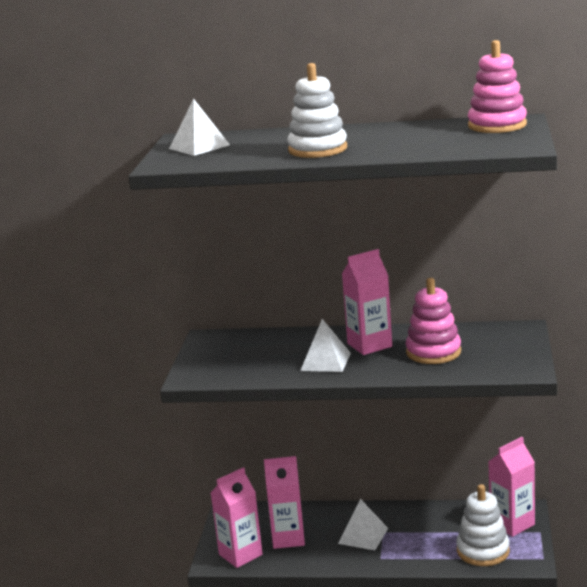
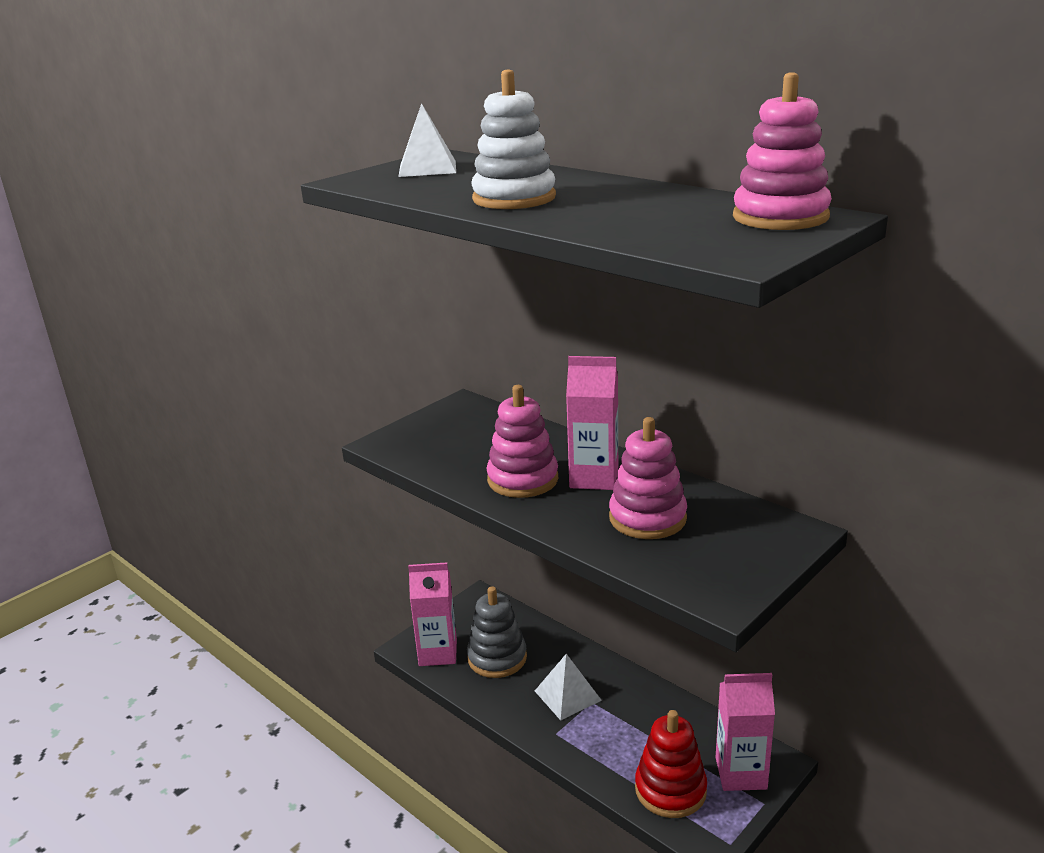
camera: 35 degrees right, 5 degrees up
(288, 538) = (497, 658): pink carton -> grey stacking toy
(325, 361) = (523, 479): white pyramid -> pink stacking toy
(483, 551) = (670, 789): white stacking toy -> red stacking toy

